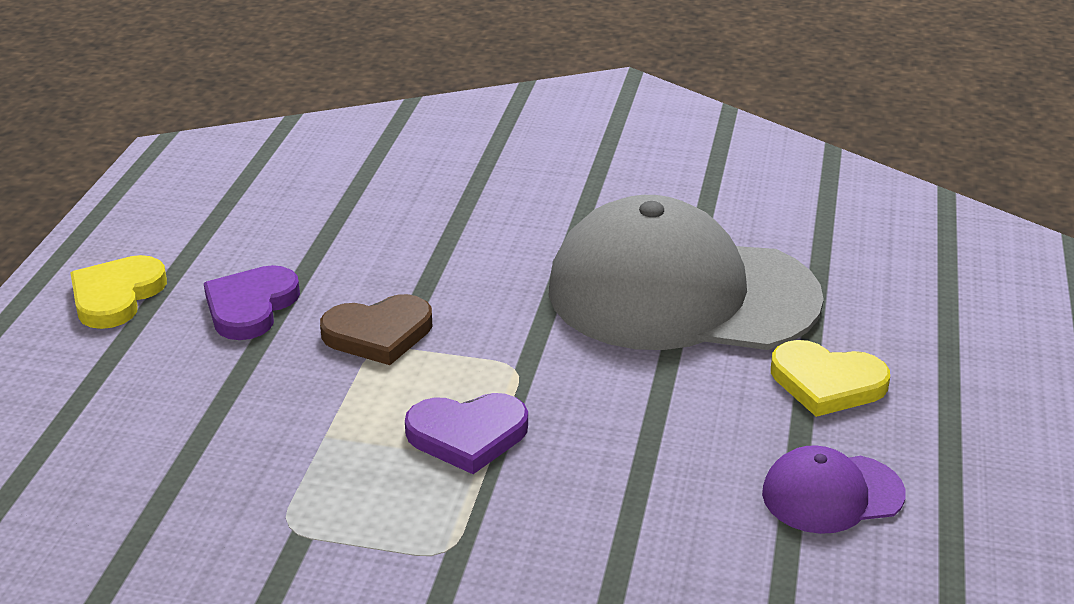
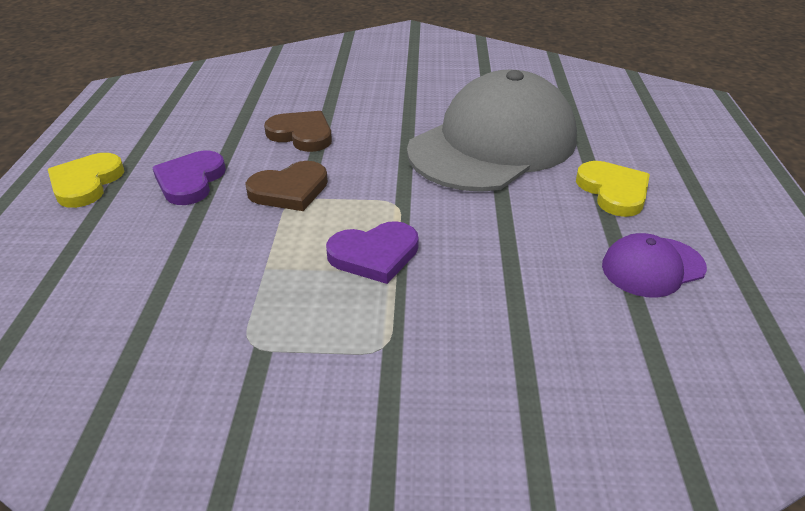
camera: 10 degrees left, 5 degrees up
(414, 251) = (301, 134): none -> brown heart
(681, 293) = (493, 144): grey cap -> grey cap turned 135 degrees clockwise
(827, 383) = (613, 191): yellow heart -> yellow heart turned 120 degrees counterclockwise

